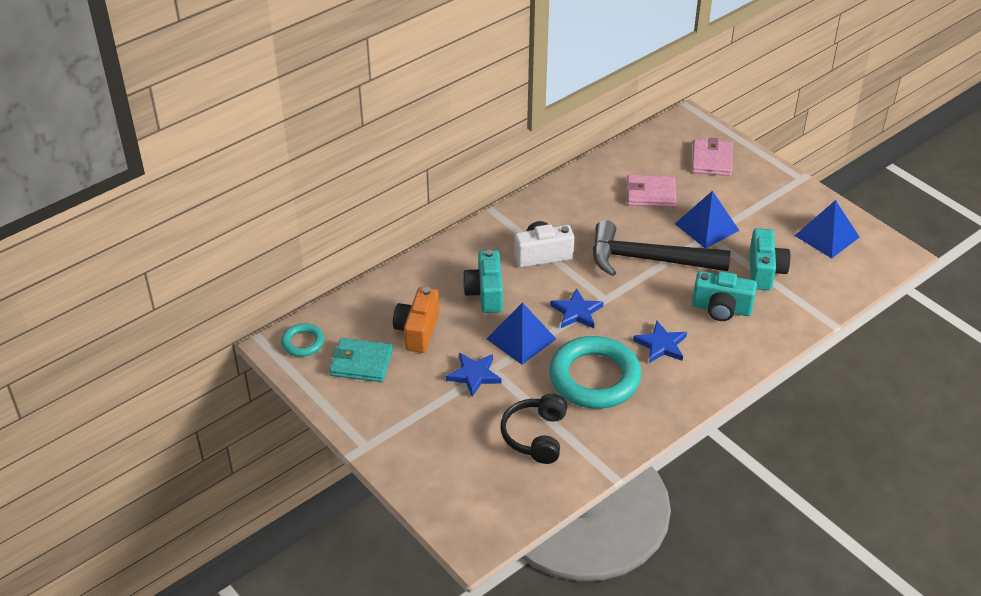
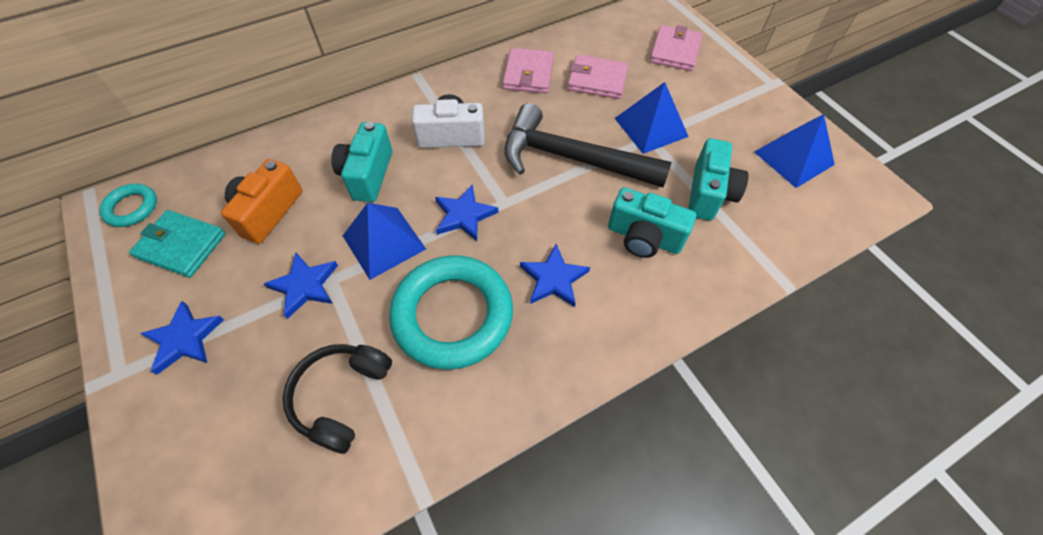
camera: 10 degrees right, 15 degrees up
(401, 420) = (184, 339): none -> blue star
(589, 196) = (528, 74): none -> pink wallet

